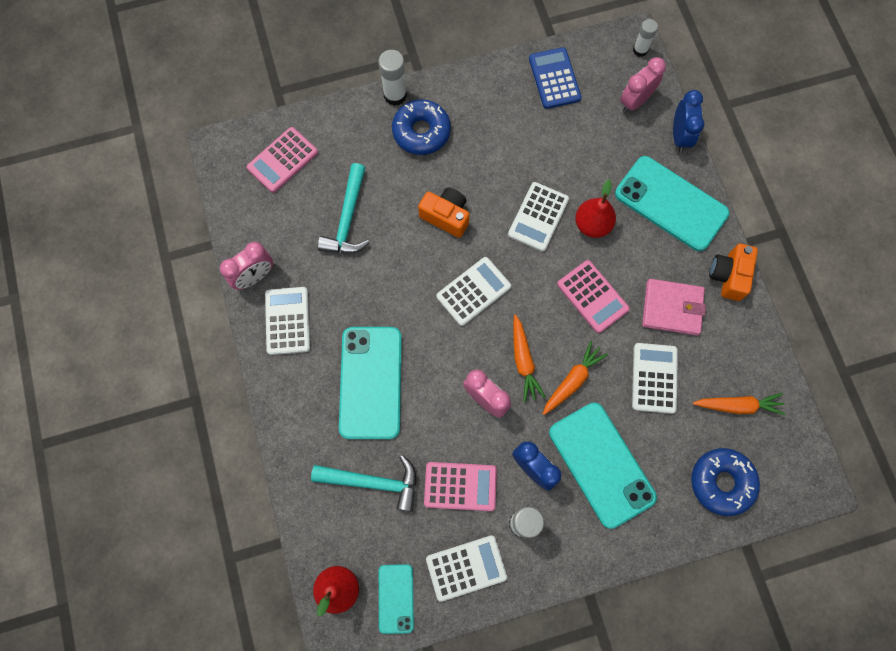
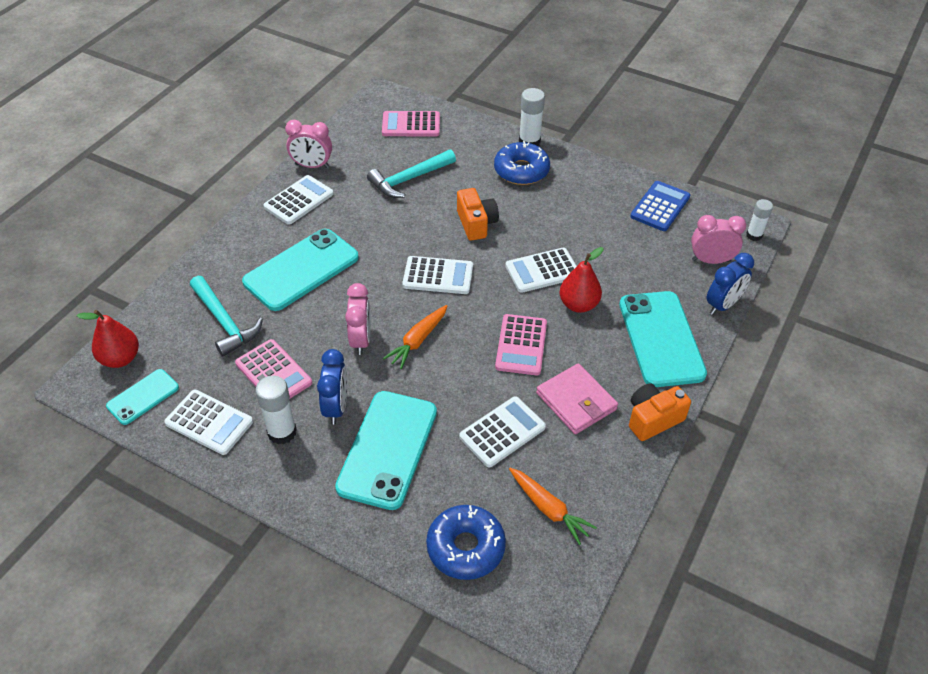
camera: 45 degrees right, 25 degrees down
(572, 380) = (437, 381): orange carrot -> none

